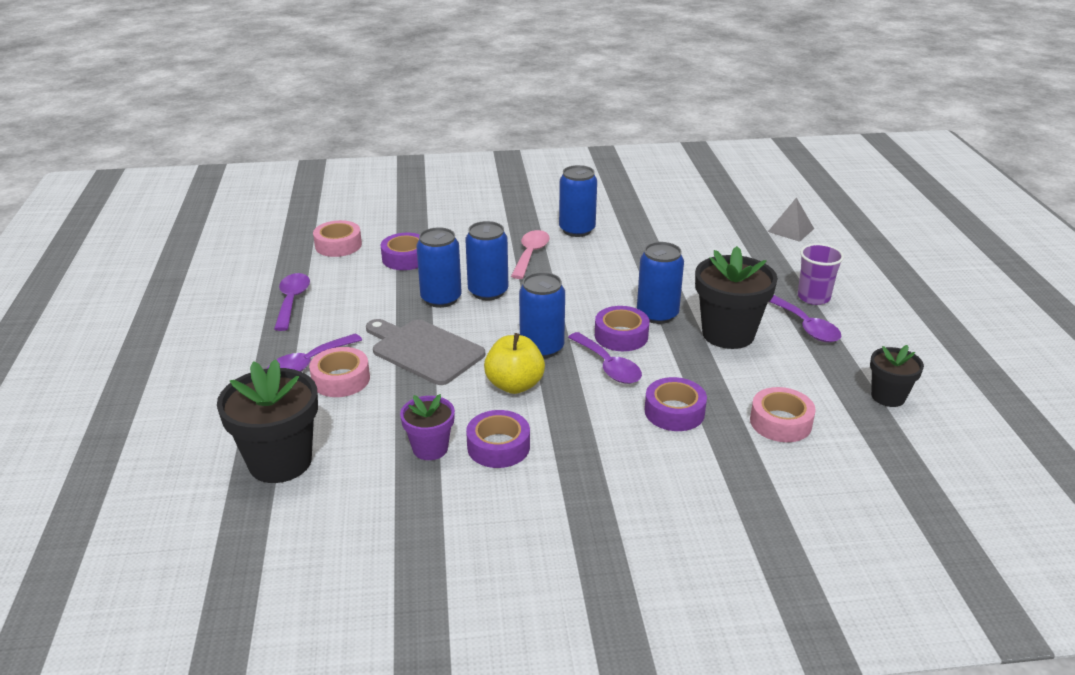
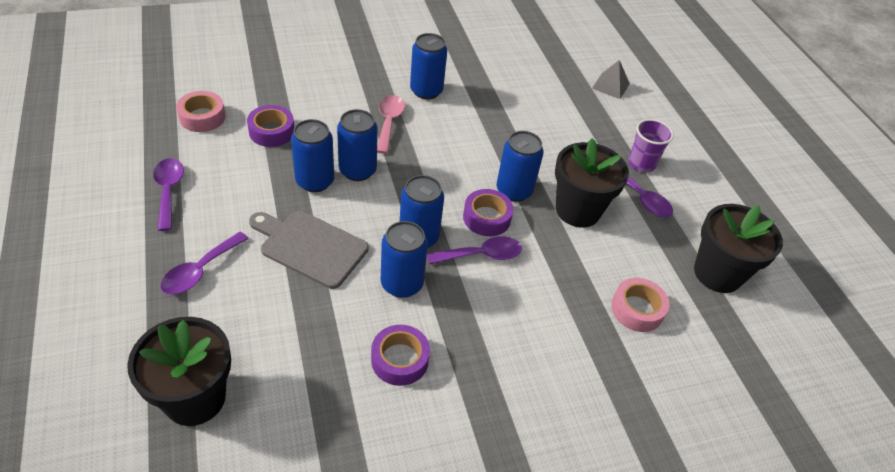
camera: 15 degrees left, 15 degrees up
(341, 379) = (236, 289): pink tape -> none
(430, 448) = (337, 368): purple flower pot -> none
(514, 385) = (402, 284): yellow apple -> blue can
(608, 366) = (481, 255): purple spoon -> purple spoon turned 60 degrees counterclockwise
(674, 412) = (547, 305): purple tape -> none
(888, 396) = (717, 273): black flower pot -> black flower pot, size x1.74

